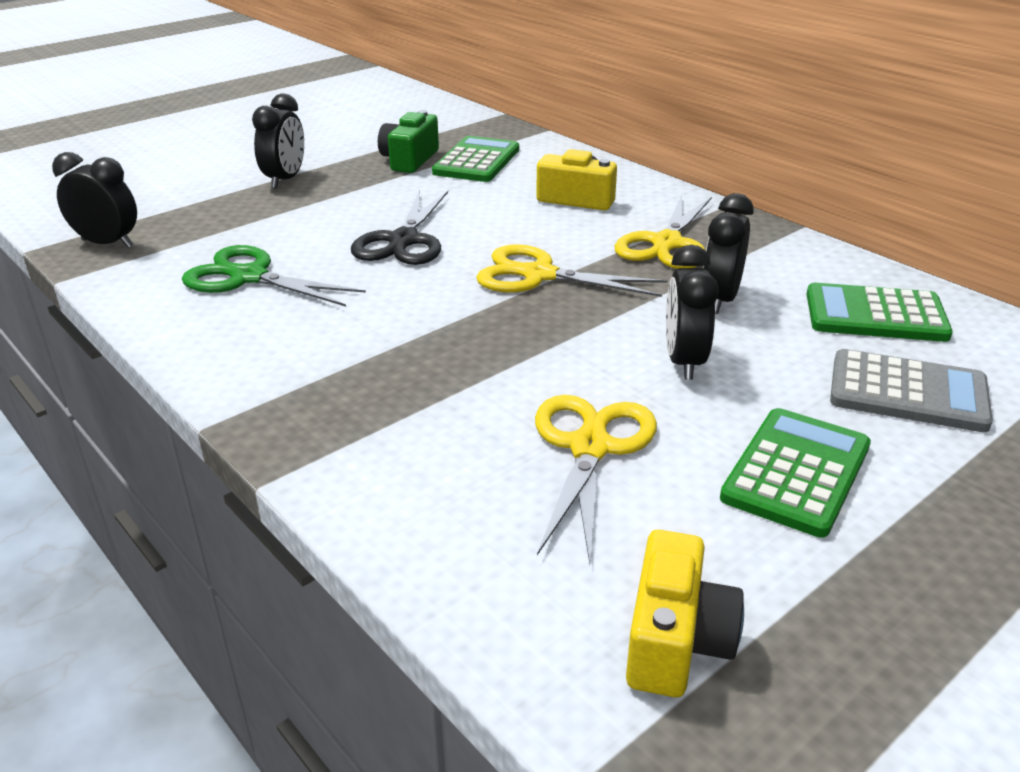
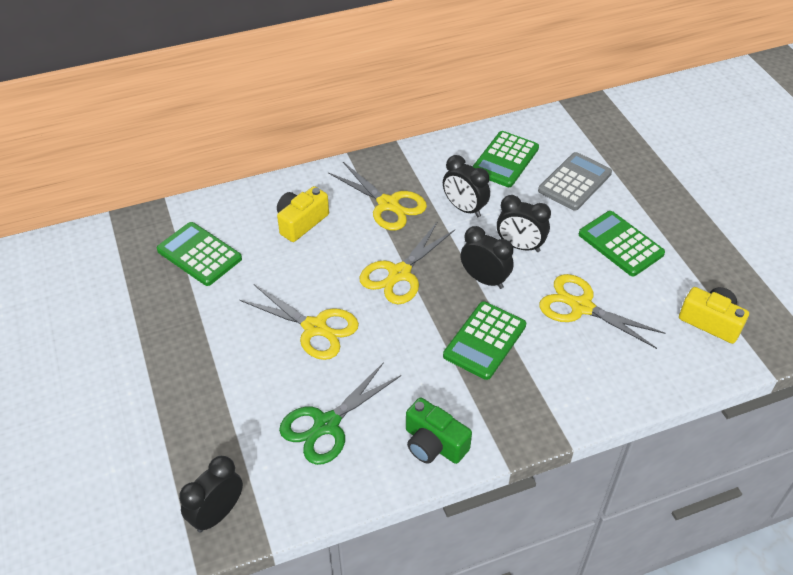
camera: 70 degrees left, 15 degrees up
(285, 180) = (158, 379): black clock -> black clock (484, 279)
(404, 240) = (315, 327): black scissors -> yellow scissors
(409, 160) = (169, 293): green camera -> green camera (433, 444)
(451, 363) = (485, 341): none -> green calculator

